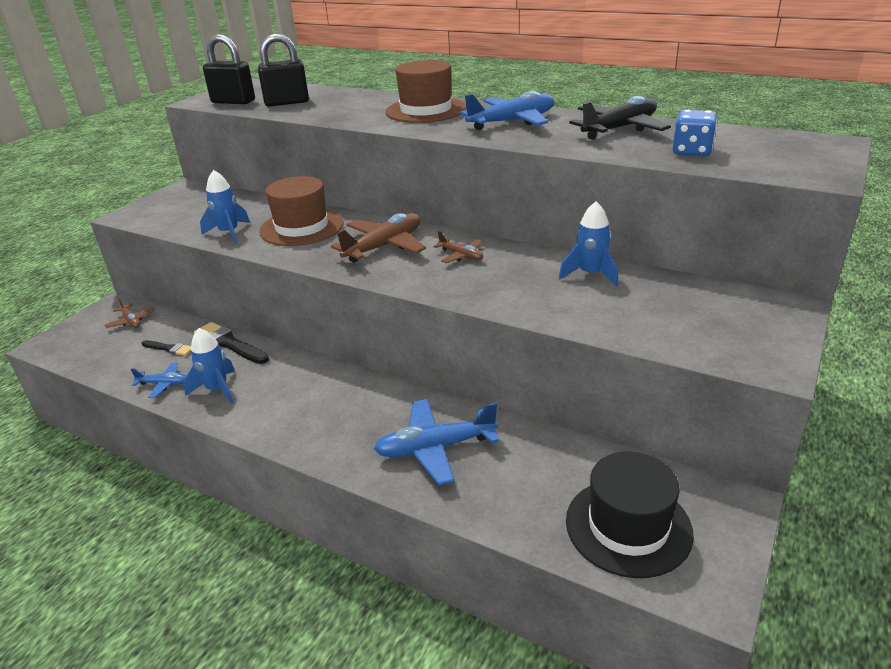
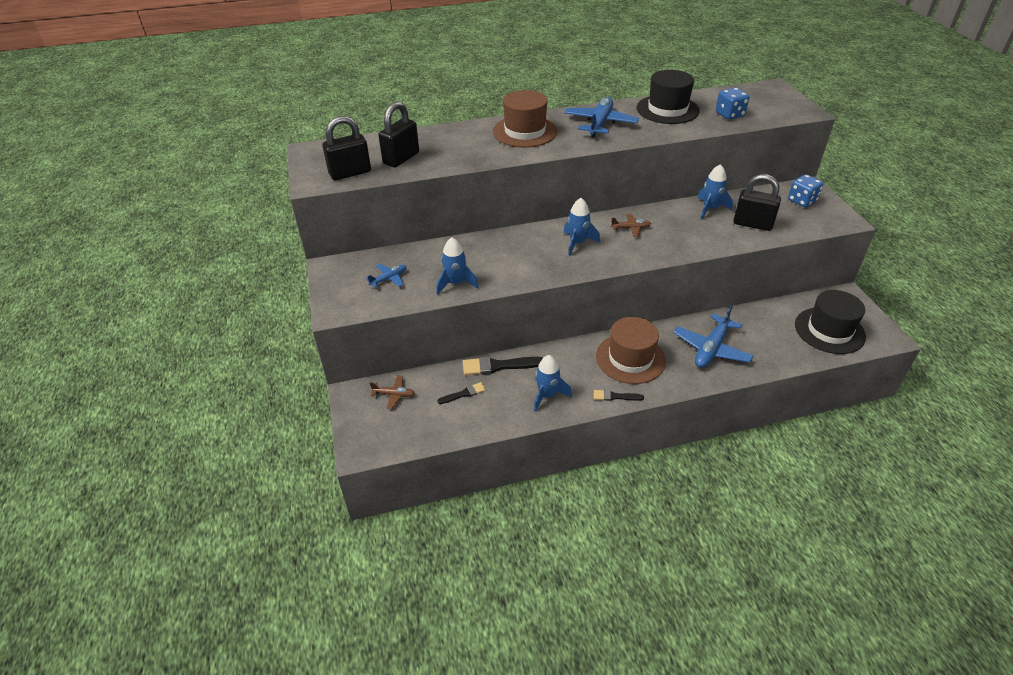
camera: 45 degrees left, 10 degrees up
(164, 384) = (507, 414): blue plane -> blue plane (389, 279)
(263, 428) = (615, 396): none -> black brush
(301, 227) = (498, 255): brown hat -> brown hat (630, 358)
(384, 246) = (577, 243): brown plane -> blue rocket
(615, 310) = (752, 224): none -> black padlock
(619, 129) = (667, 109): black plane -> black hat
(744, 316) = (802, 201): none -> blue dice

